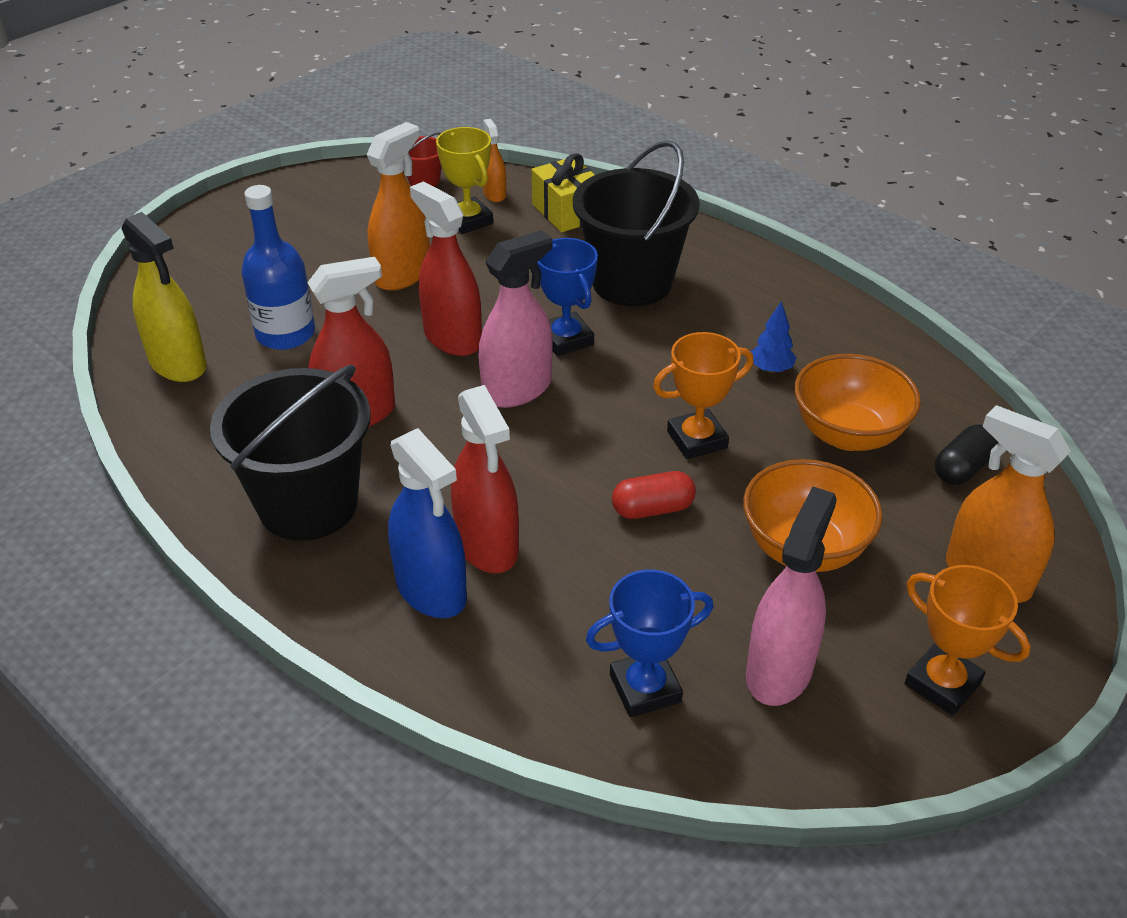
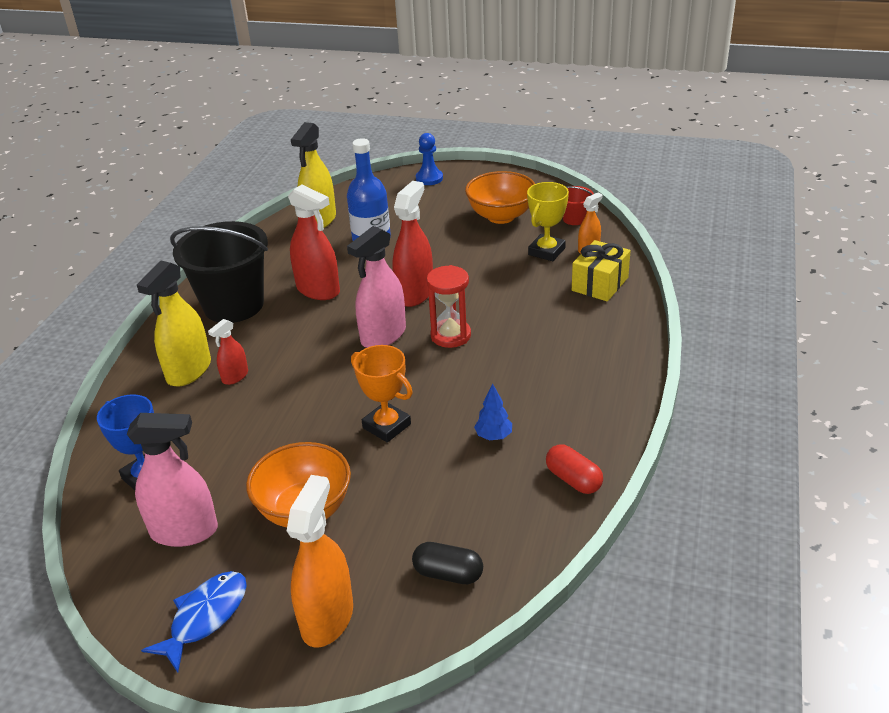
camera: 65 degrees right, 5 degrees down
(194, 243) = (429, 178): none -> blue pawn
(402, 274) = (464, 252): orange spray bottle -> none
(431, 590) = (189, 371): blue spray bottle -> yellow spray bottle
(487, 545) = (235, 376): red spray bottle -> red spray bottle, size x0.54
(517, 389) = (383, 335): pink spray bottle -> pink spray bottle turned 105 degrees clockwise
(566, 339) = (450, 335): blue trophy -> red hourglass
(632, 282) = (541, 340): black bucket -> none
(652, 509) = (304, 429): red capsule -> red capsule (573, 479)
(848, 434) = (445, 498): orange bowl -> orange bowl (501, 216)
(942, 683) = (205, 617): orange trophy -> blue fish

